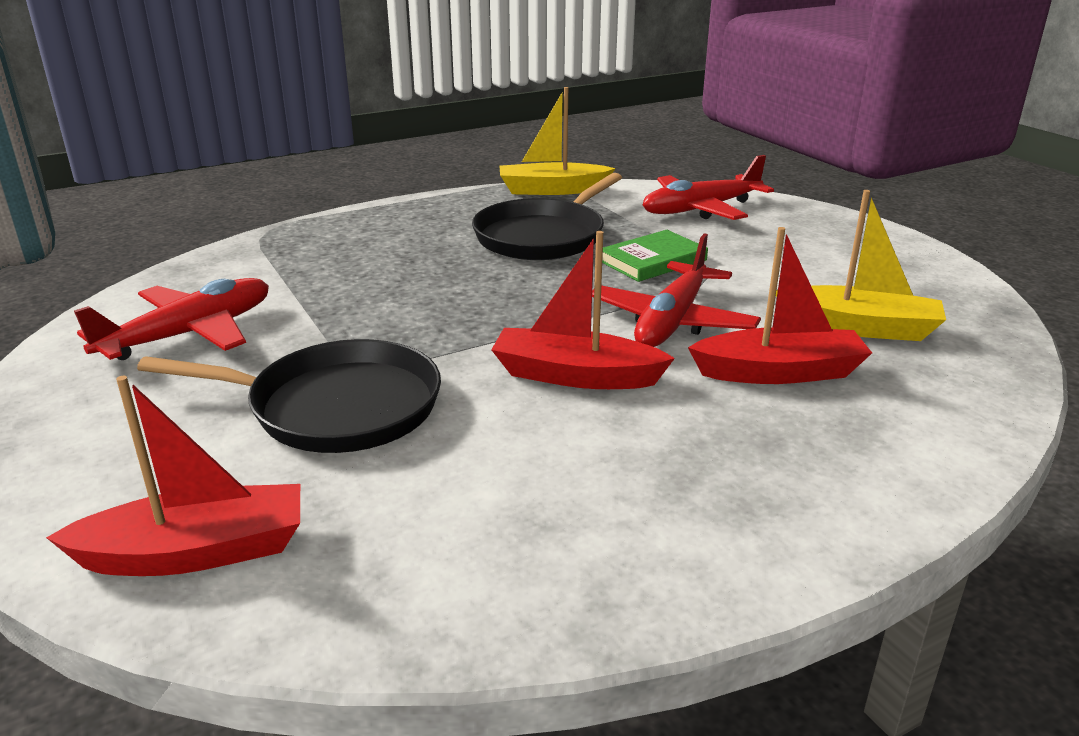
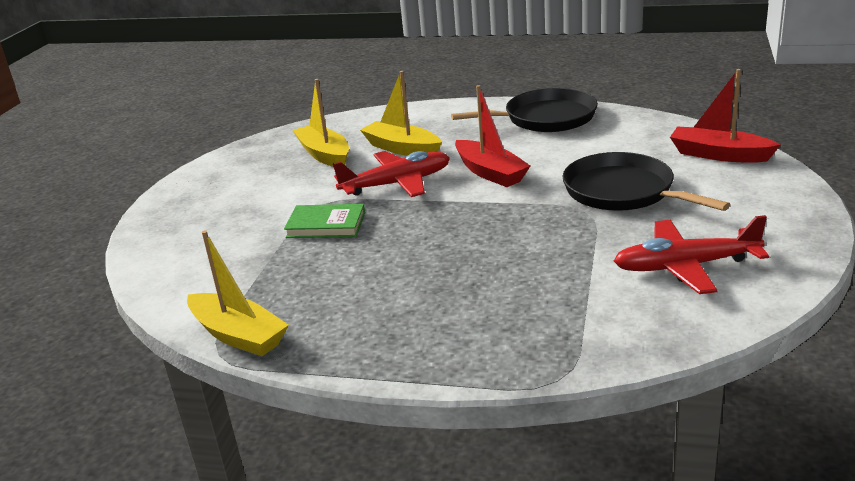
camera: 135 degrees left, 0 degrees up
(543, 236) = (348, 274): black pan -> black pan (545, 118)
(700, 209) = (197, 260): red plane -> none
(779, 372) = (402, 148): red boat -> yellow boat

